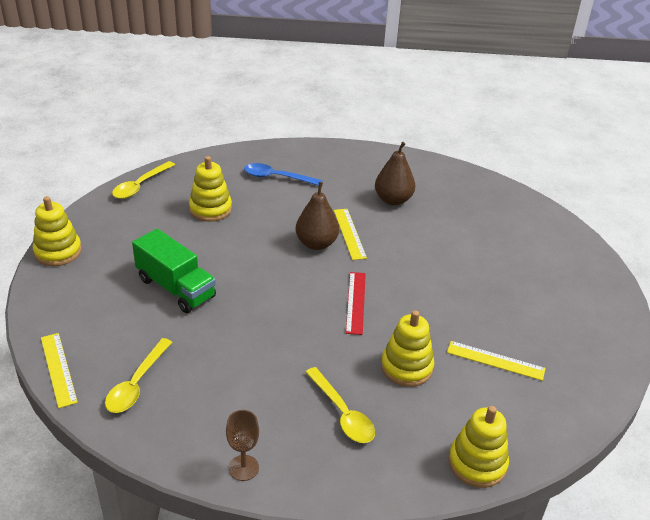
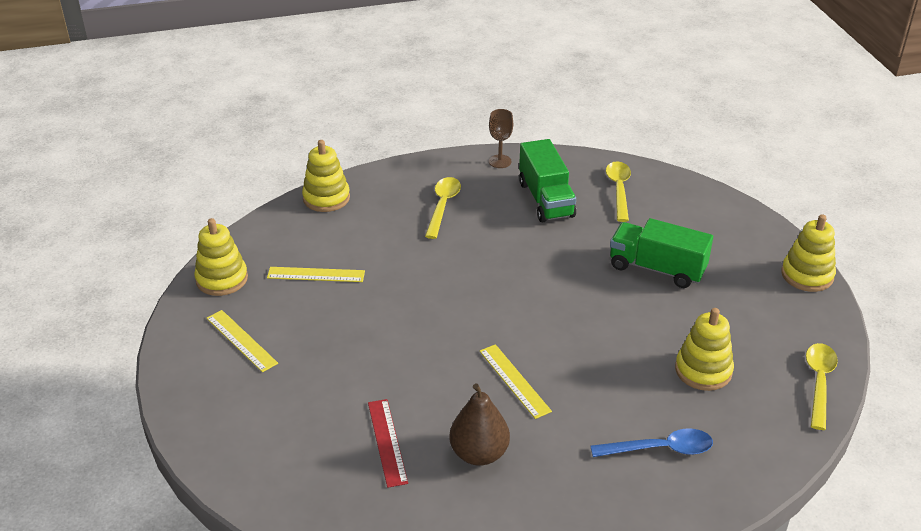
camera: 165 degrees right, 0 degrees up
(58, 369) = (688, 185): yellow ruler -> yellow ruler (241, 340)
(224, 392) = (545, 199): none -> green truck
(316, 243) = (546, 356): brown pear -> none
(342, 413) = (443, 206): yellow spoon -> yellow spoon turned 60 degrees clockwise
(356, 302) = (470, 297): red ruler -> red ruler (387, 442)
(406, 367) = (399, 250): yellow stacking toy -> yellow stacking toy (222, 279)

